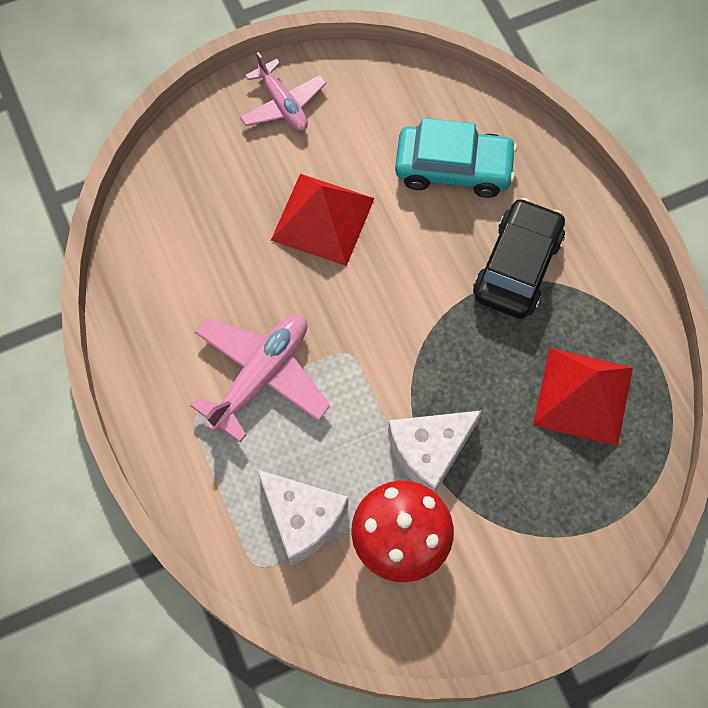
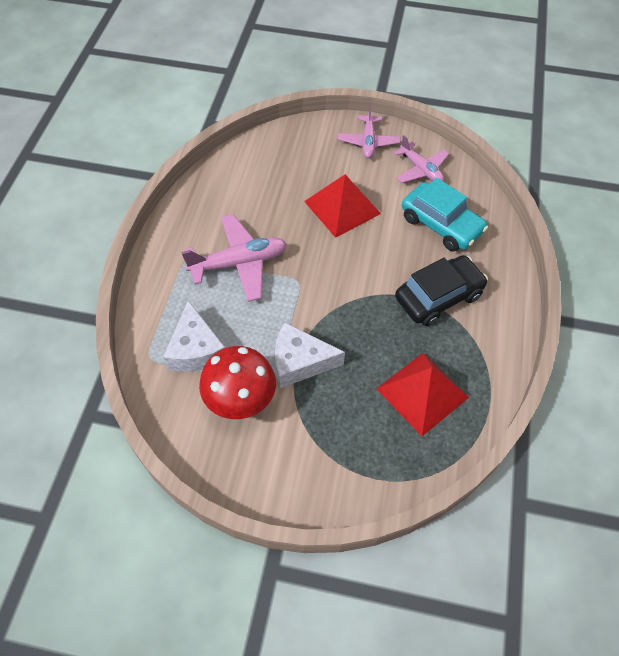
camera: 35 degrees right, 10 degrees down
(375, 105) = (421, 170): none -> pink plane

